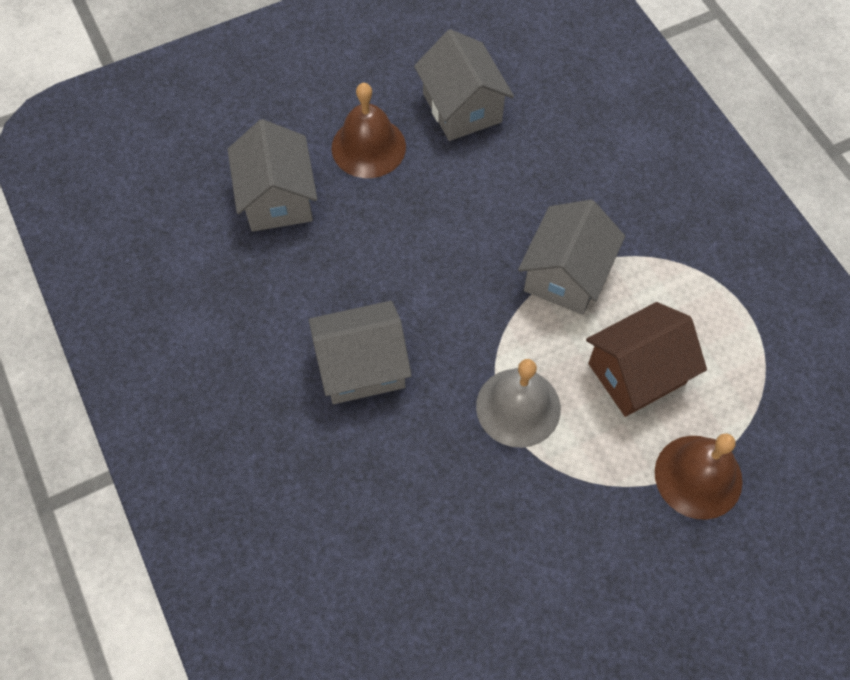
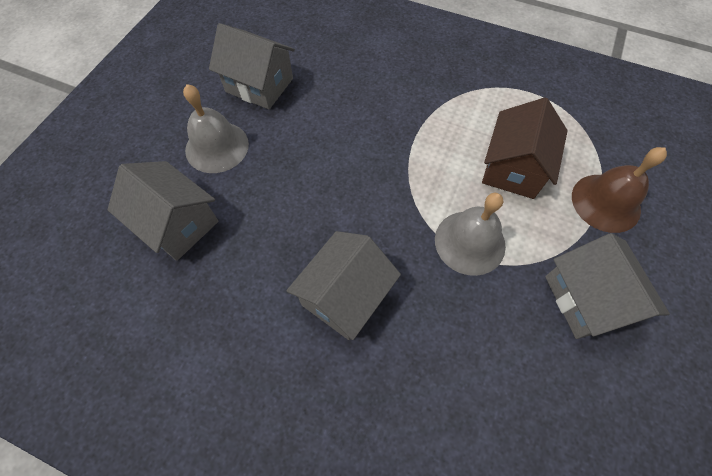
camera: 40 degrees left, 0 degrees up
(368, 147) = (217, 147): brown bell -> grey bell
(566, 275) = (417, 140): grey house -> grey house (586, 299)

